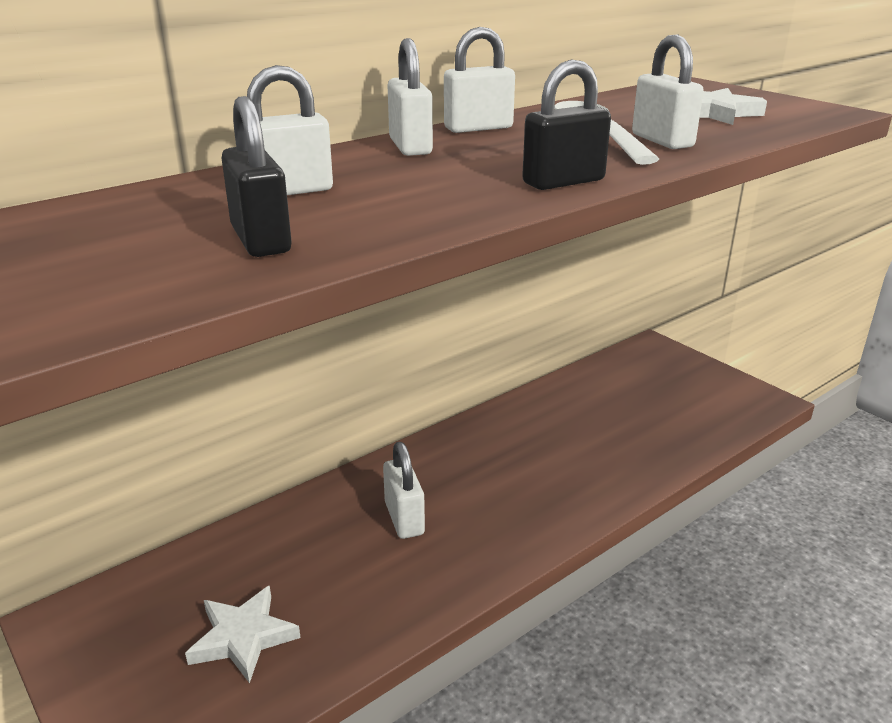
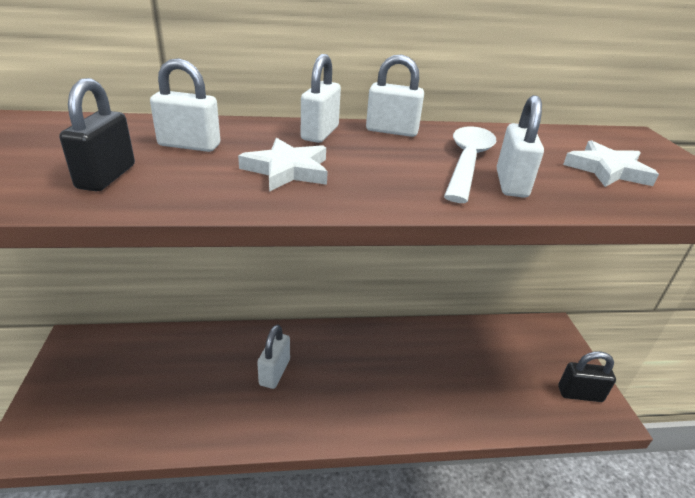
camera: 30 degrees right, 5 degrees up
(243, 637) = (131, 399): white star -> white star (287, 170)
(563, 182) = (365, 197): black padlock -> black padlock (580, 394)

